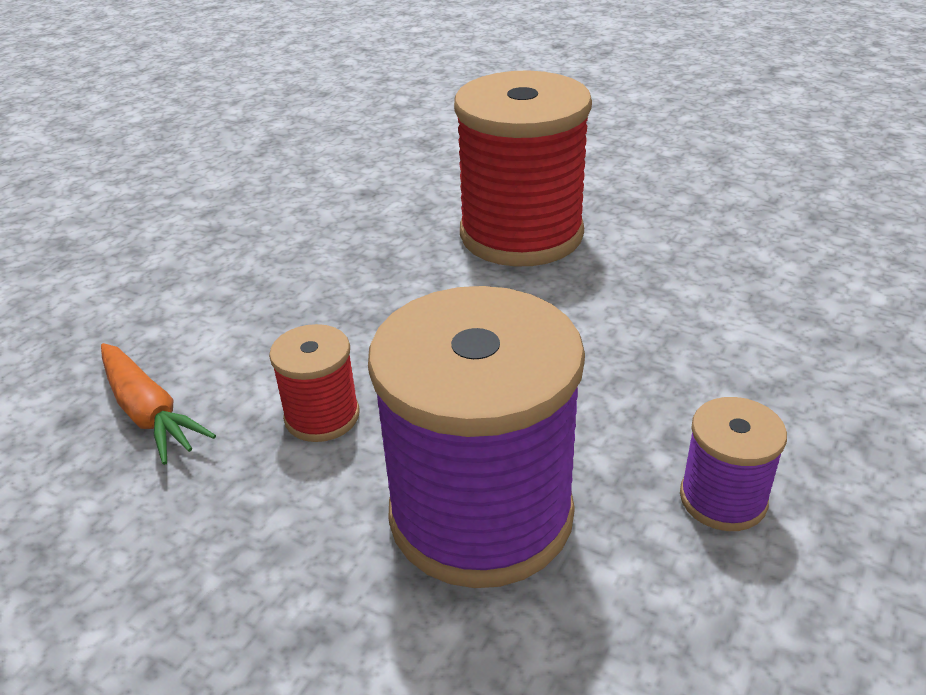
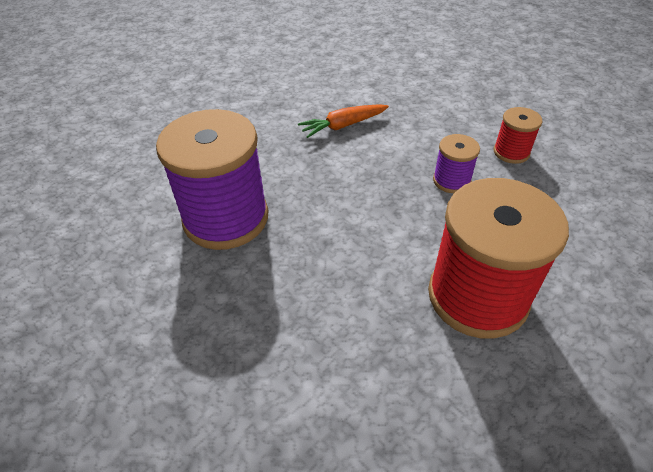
camera: 105 degrees right, 10 degrees up
(322, 416) = (316, 176): red spool -> red spool (511, 152)
(723, 499) = (179, 312): purple spool -> purple spool (451, 181)

